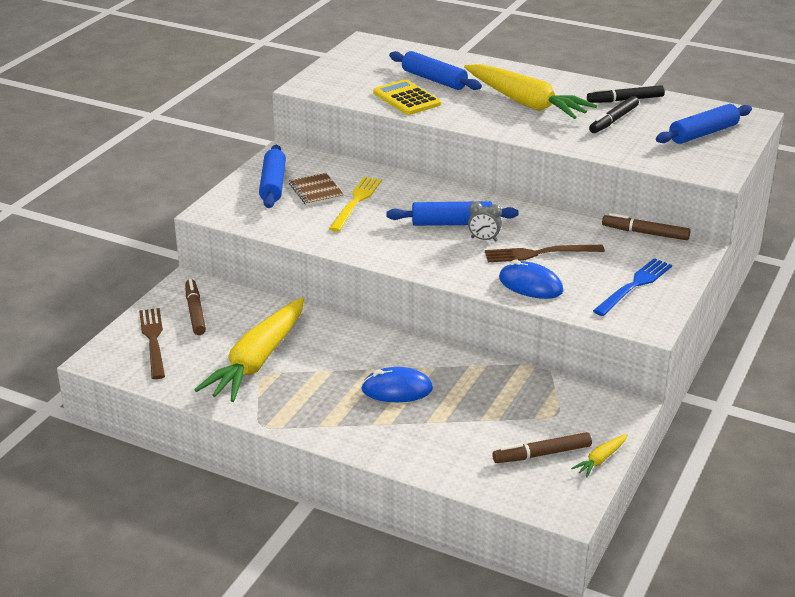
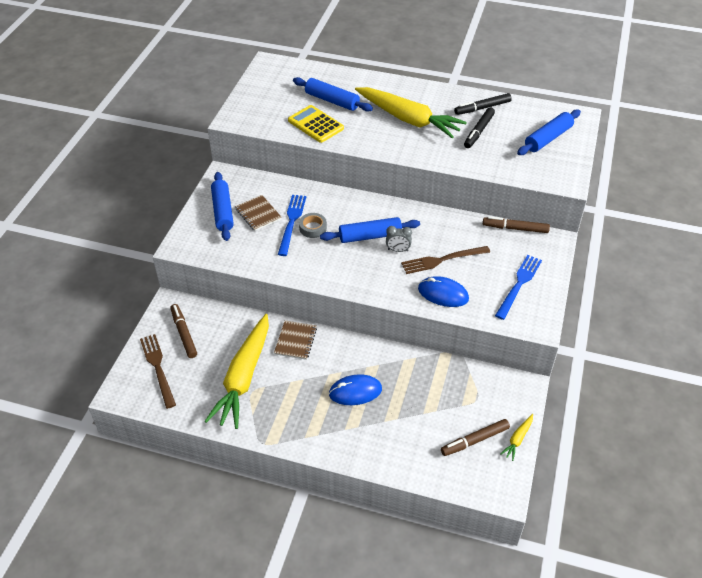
camera: 10 degrees left, 15 degrees up
(334, 333) = (295, 341): none -> brown notebook
(356, 202) = (291, 222): yellow fork -> blue fork
(381, 209) = (313, 228): none -> grey tape

